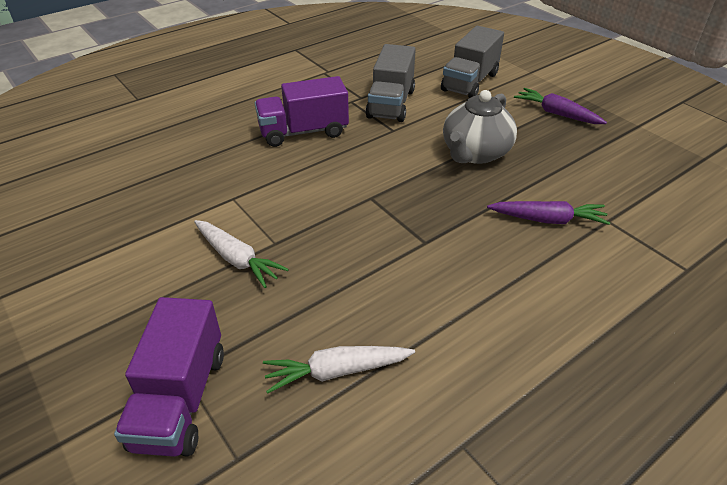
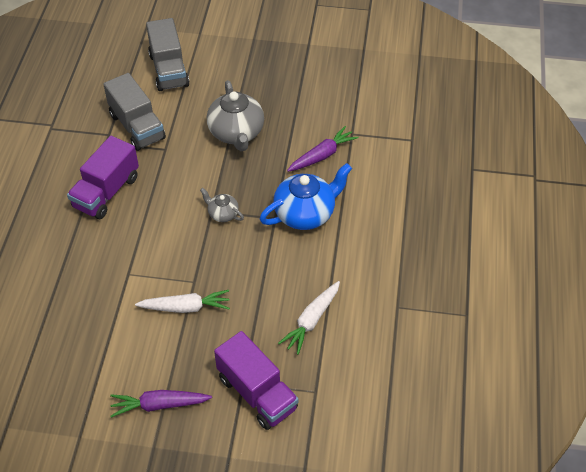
camera: 45 degrees left, 10 degrees up
(377, 206) = (222, 214): none -> grey teapot
(464, 260) = (305, 213): none -> blue teapot
(556, 114) = (253, 65): purple carrot -> purple carrot (159, 405)

